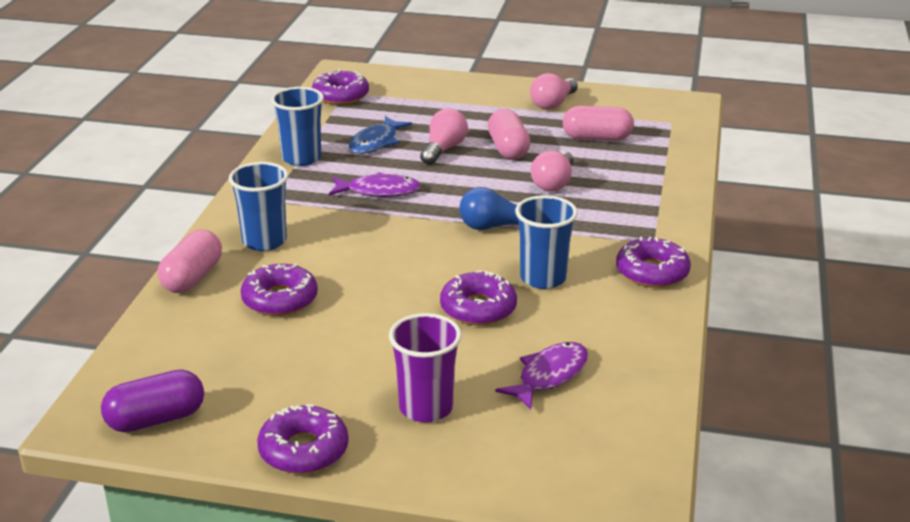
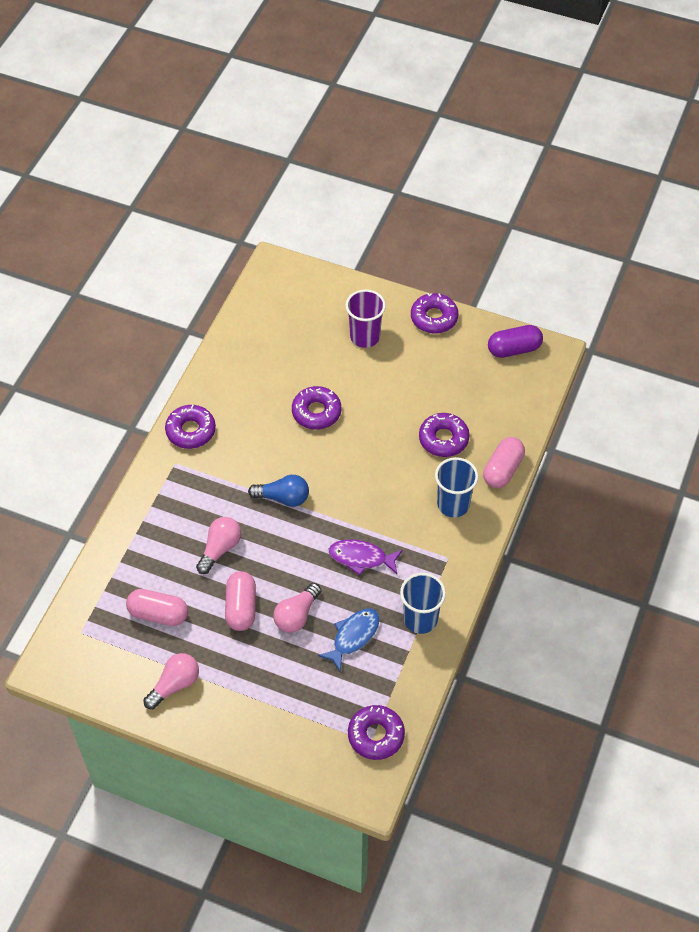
camera: 170 degrees left, 25 degrees up
(543, 278) = (266, 435): blue cup -> none
(549, 376) = (290, 350): purple fish -> none

